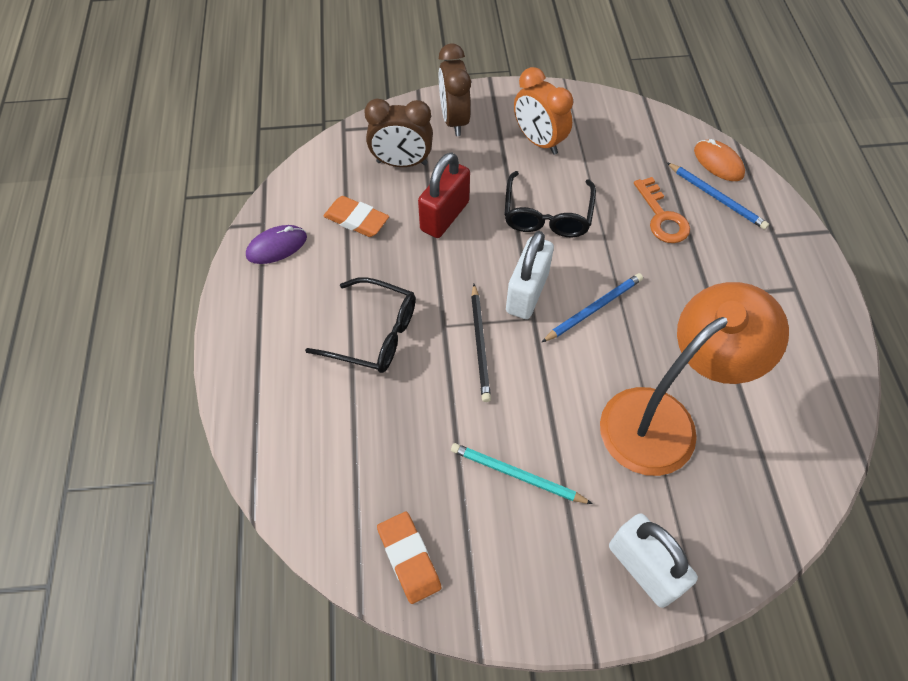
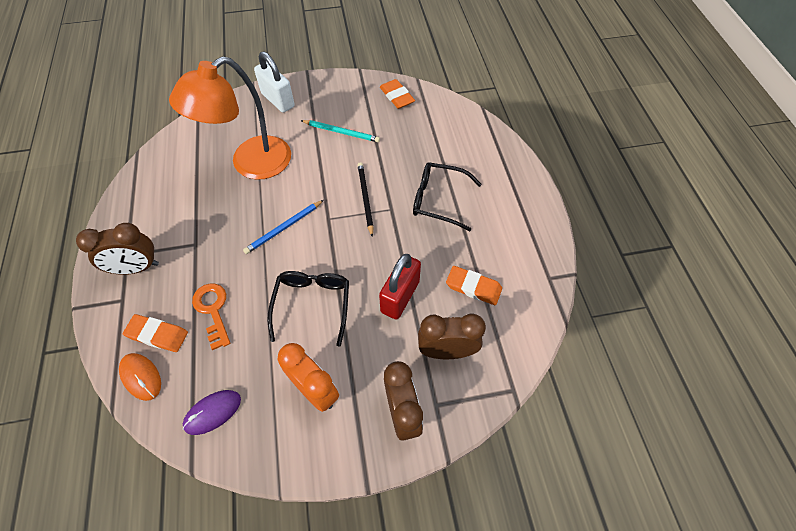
camera: 175 degrees right, 0 degrees up
(277, 246) = (530, 258): purple mouse -> purple mouse (213, 412)
(527, 293) = (332, 236): white padlock -> none
(717, 198) = (157, 335): blue pencil -> orange eraser
(774, 270) = (136, 268): none -> brown clock

